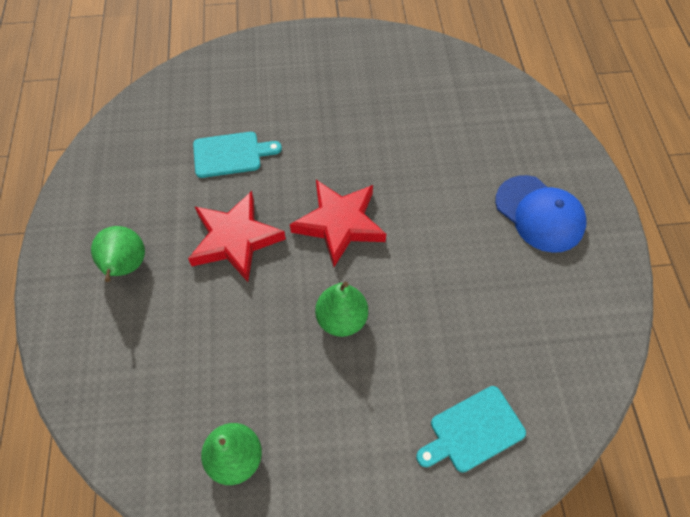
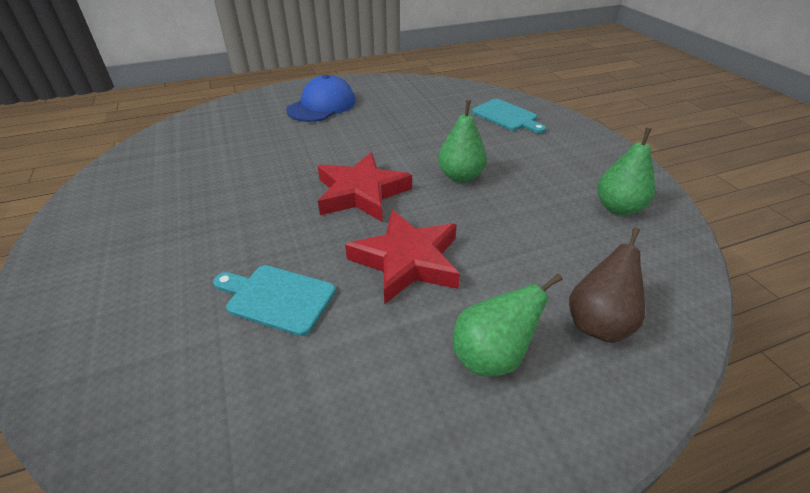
camera: 105 degrees left, 20 degrees down
(117, 350) = (598, 323): none -> brown pear
(231, 154) = (277, 298): turquoise cutting board -> turquoise cutting board turned 45 degrees counterclockwise

